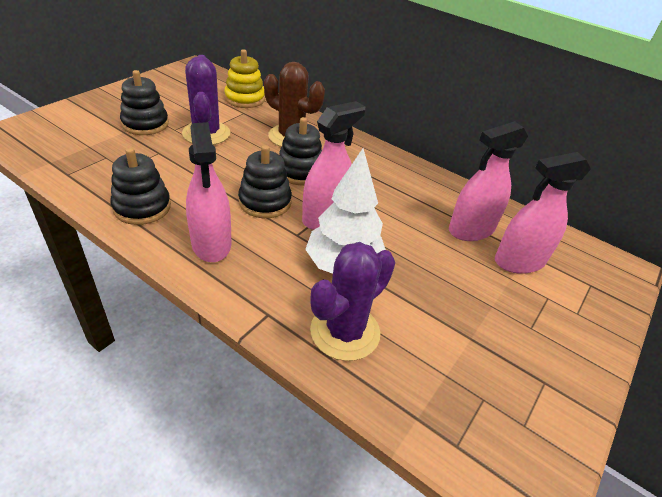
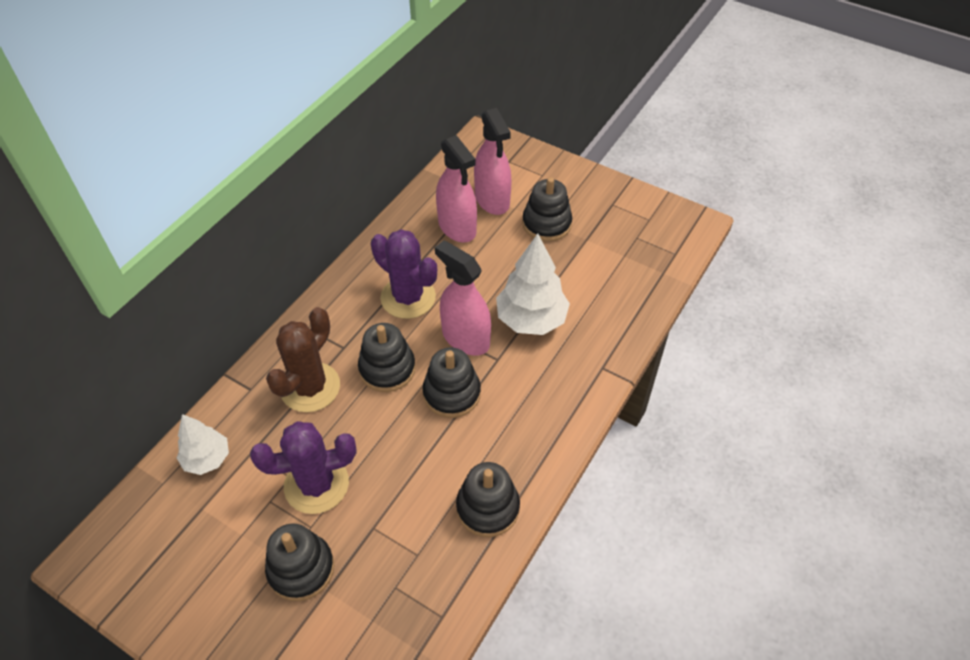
camera: 90 degrees left, 10 degrees up
(211, 244) = (529, 427): pink spray bottle -> none
(245, 99) = (207, 459): yellow stacking toy -> white tree
(345, 332) = (604, 314): purple cactus -> purple cactus (408, 297)
(490, 303) = (546, 224): none -> black stacking toy

